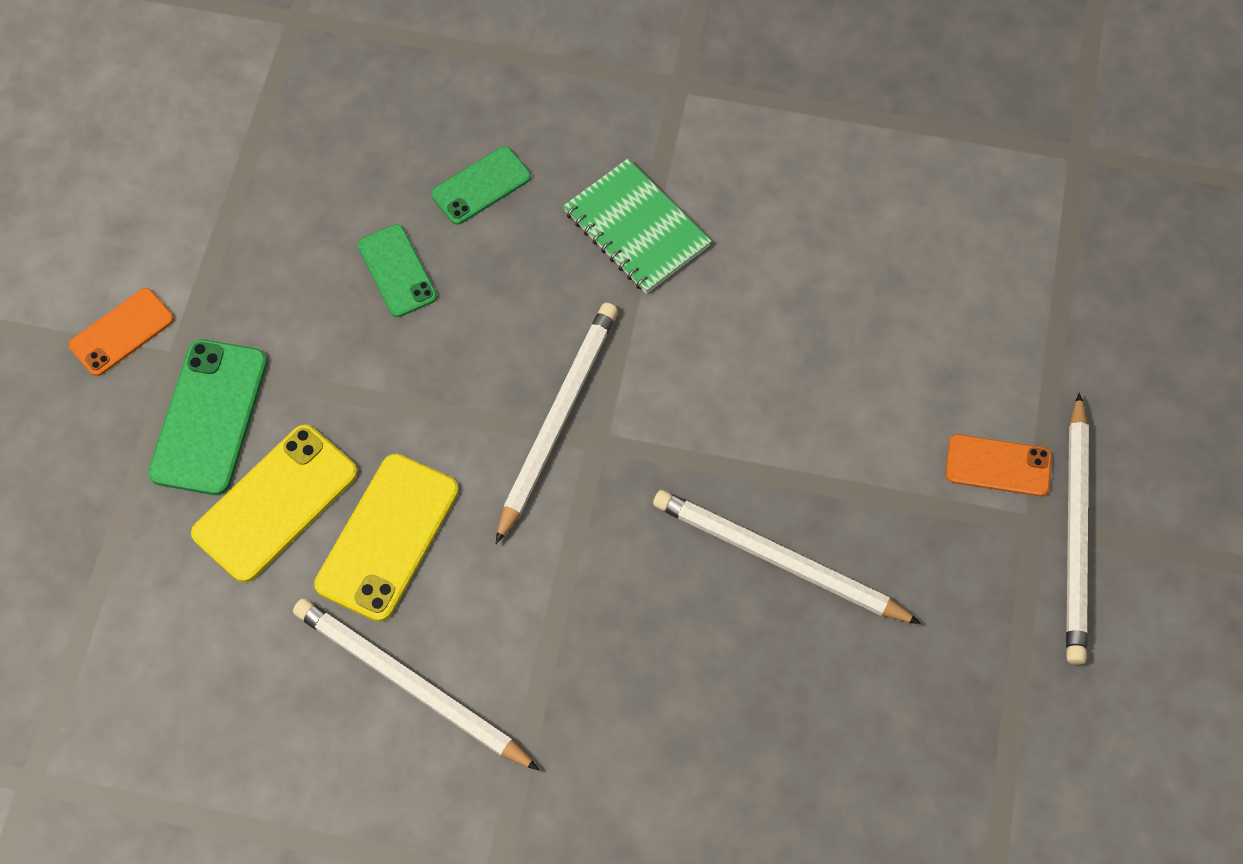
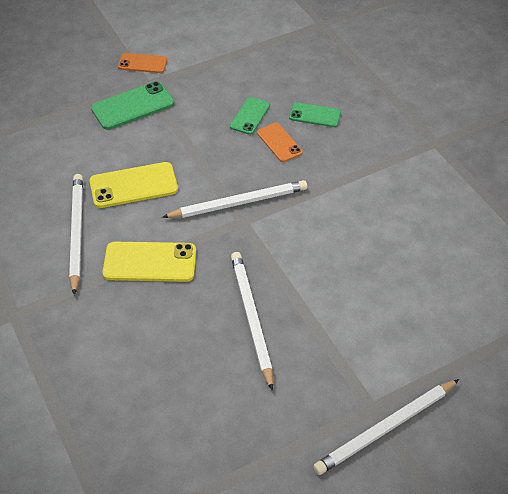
camera: 50 degrees right, 15 degrees down
(275, 503) = (116, 145): yellow phone -> yellow phone (150, 262)
(636, 228) = (352, 172): green notebook -> none
(998, 465) = (386, 372): orange phone -> orange phone (279, 142)

